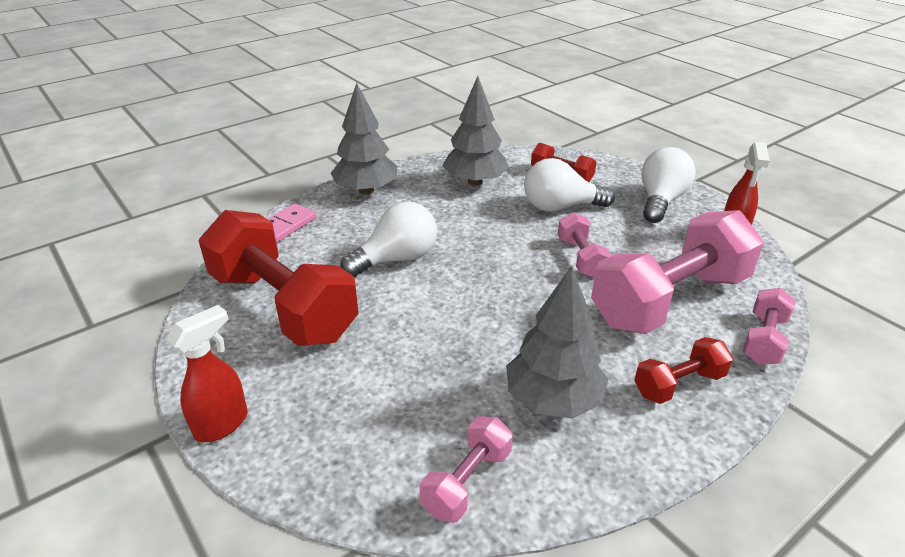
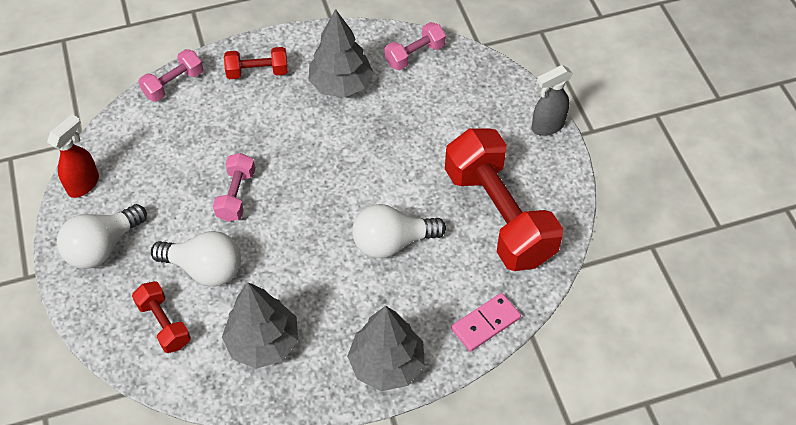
camera: 160 degrees left, 20 degrees up
(222, 424) = (547, 126): red spray bottle -> grey spray bottle
(670, 300) = (204, 133): pink dumbbell -> none

